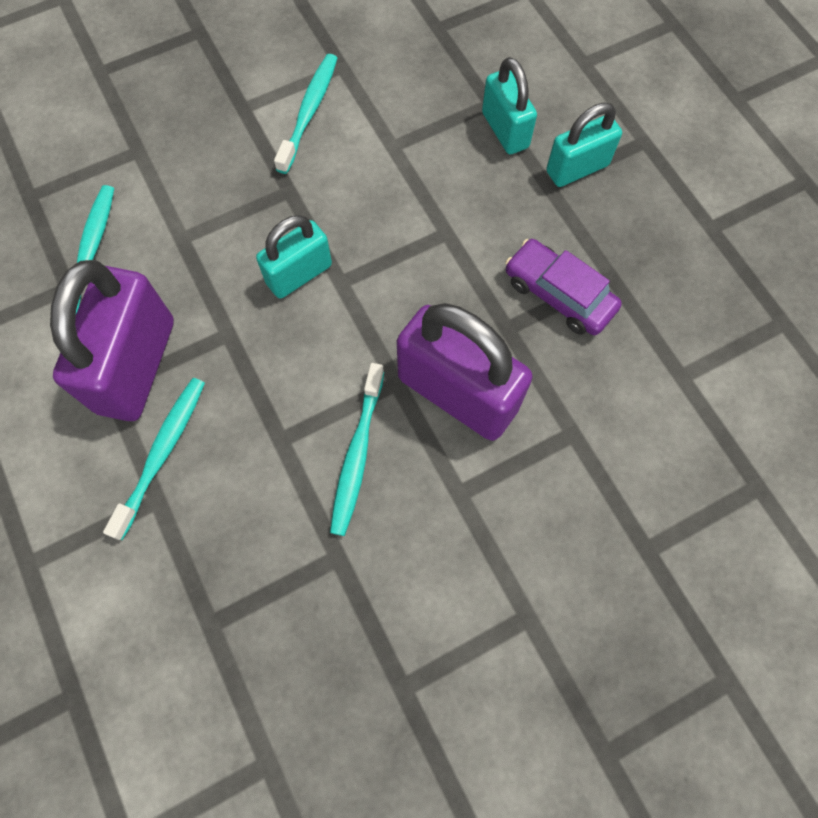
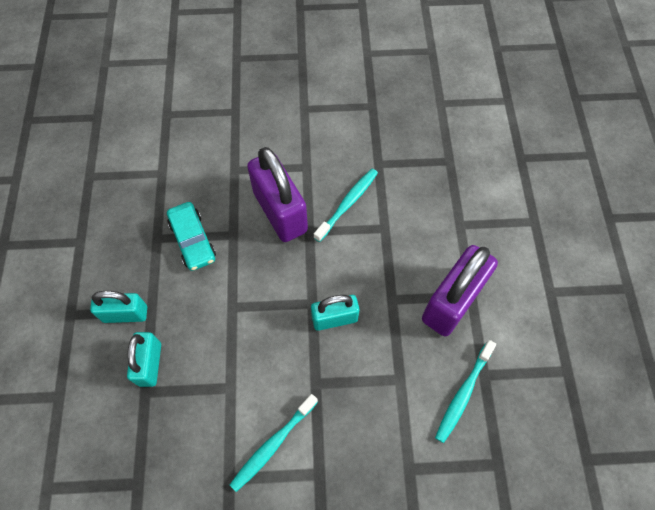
camera: 155 degrees left, 5 degrees down
(162, 453) = (450, 246): turquoise toothbrush -> none
(559, 294) = (193, 240): purple car -> turquoise car

